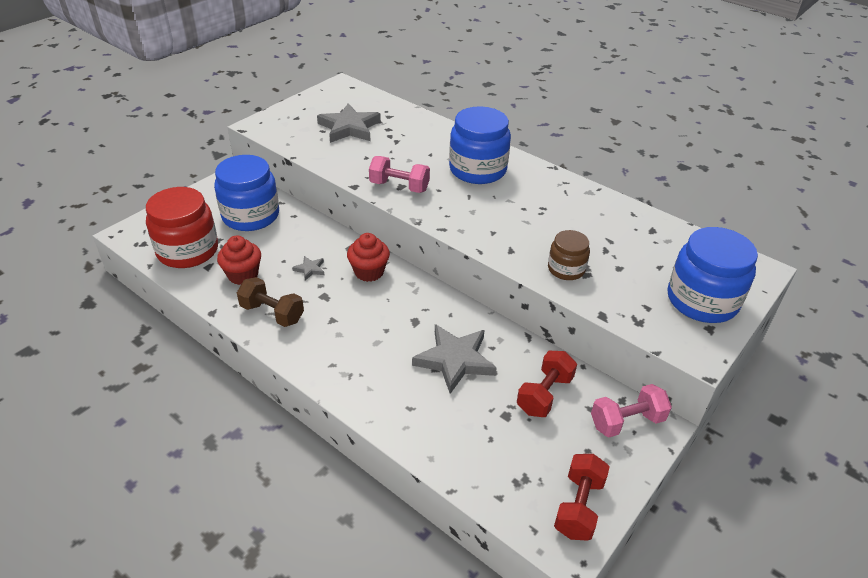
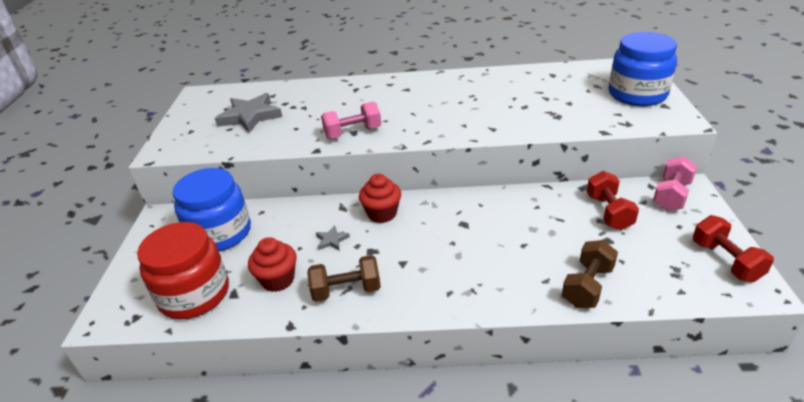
camera: 35 degrees left, 5 degrees down
(433, 436) = (587, 286): none -> brown dumbbell
(455, 360) = (527, 230): grey star -> none
(477, 170) = (393, 96): blue jar -> none
(566, 269) = (542, 120): brown jar -> none

